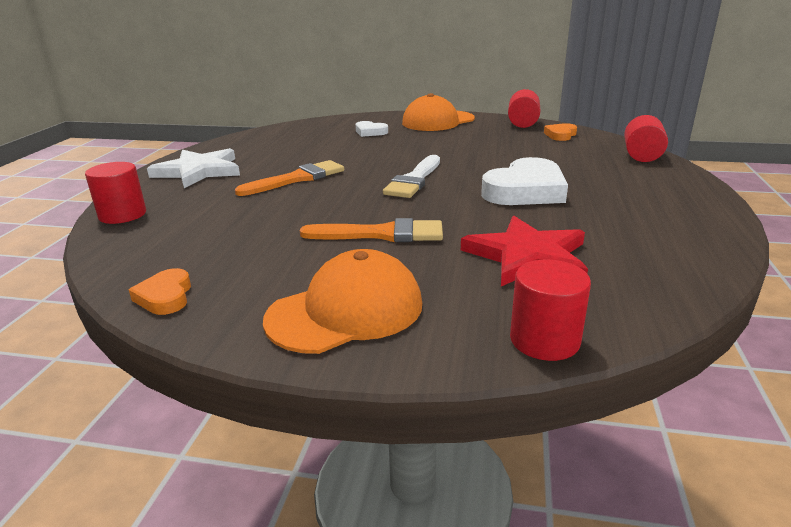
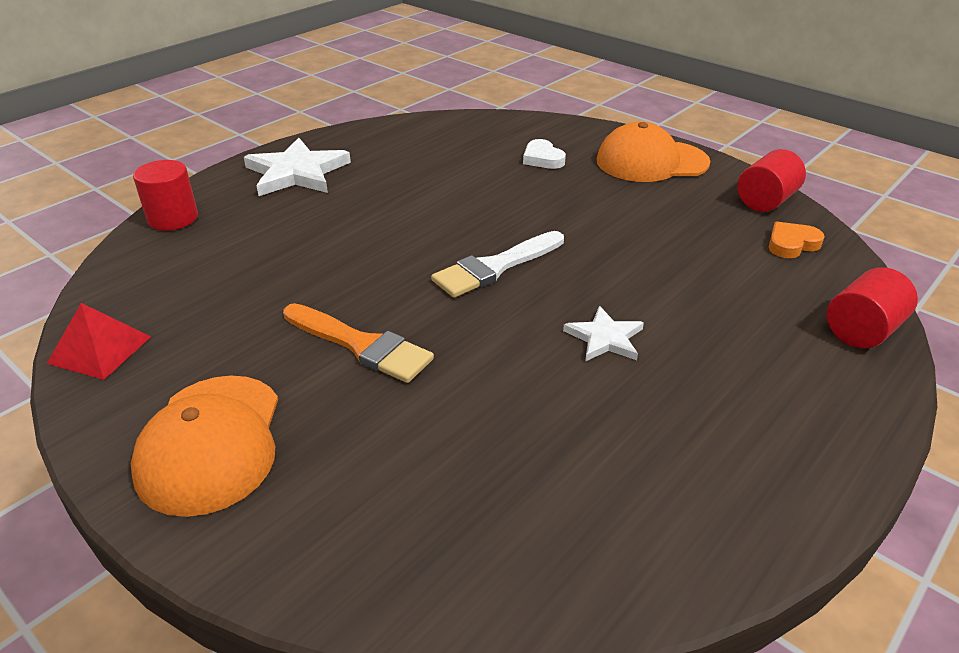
camera: 30 degrees right, 10 degrees up
(165, 296) = (99, 349): orange heart -> red pyramid
(297, 179) = (375, 219): orange brush -> none
(346, 311) = (211, 443): orange cap -> orange cap turned 90 degrees clockwise
(525, 191) = (605, 338): white heart -> white star
(527, 256) = (469, 452): red star -> none
(544, 340) = (336, 583): red cylinder -> none

